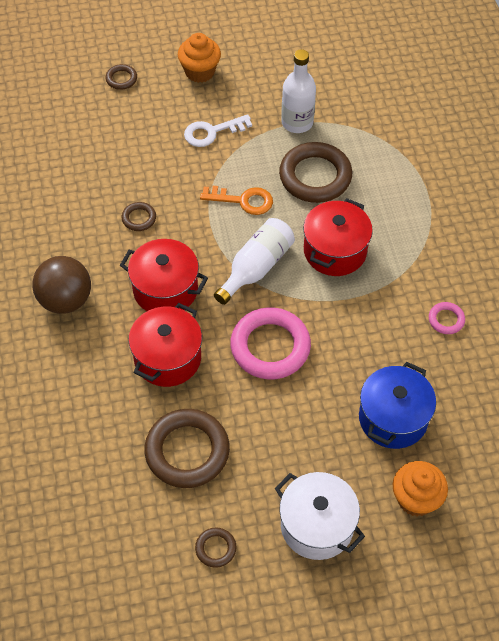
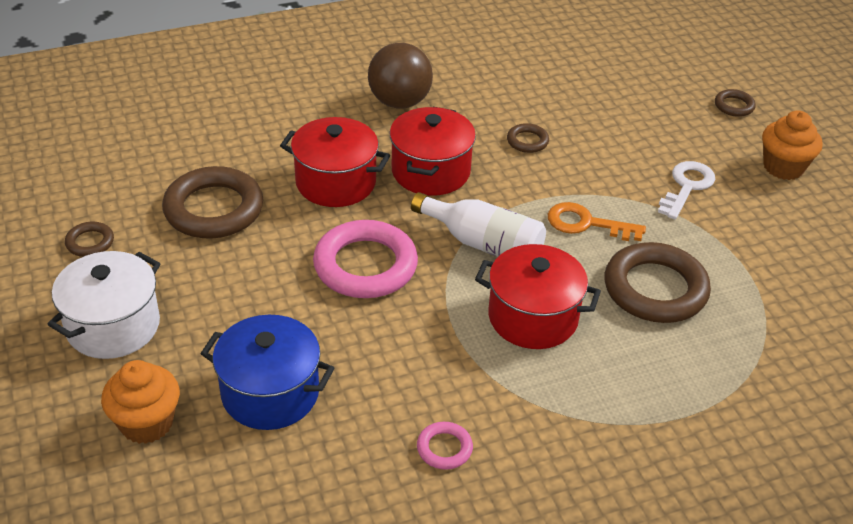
camera: 80 degrees right, 15 degrees down
(212, 132) = (687, 187): white key -> white key turned 60 degrees clockwise
(243, 200) = (586, 223): orange key -> orange key turned 105 degrees clockwise
(297, 122) = (744, 264): white bottle -> none

